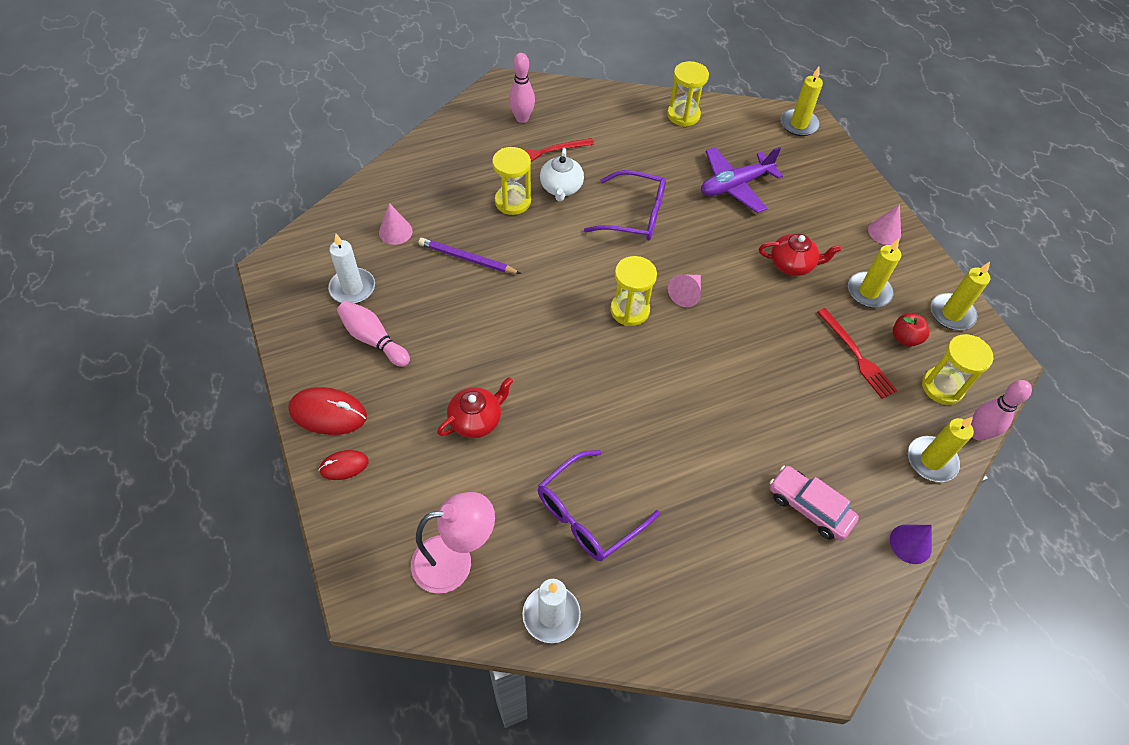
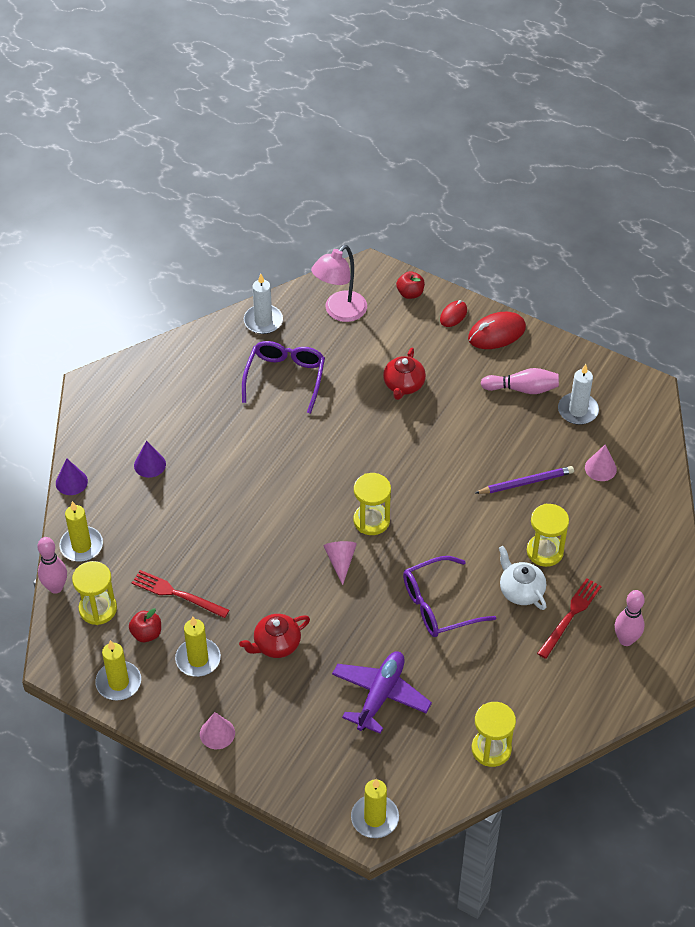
camera: 145 degrees right, 5 degrees down
(356, 529) = (410, 293): none -> red apple
(809, 507) = (150, 464): pink car -> purple cone

